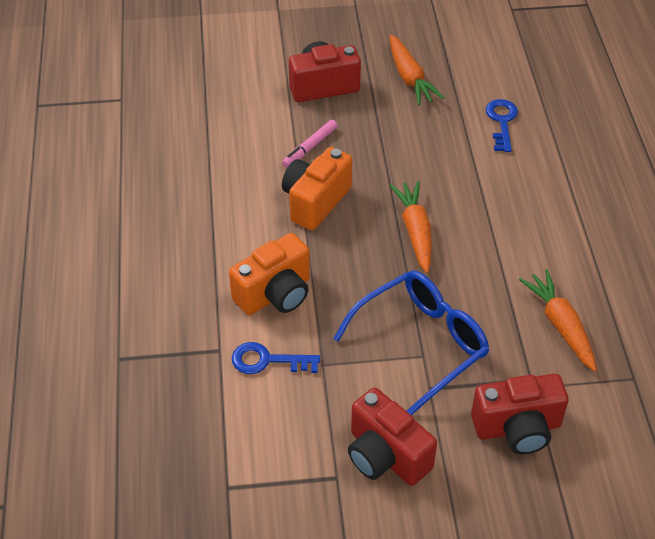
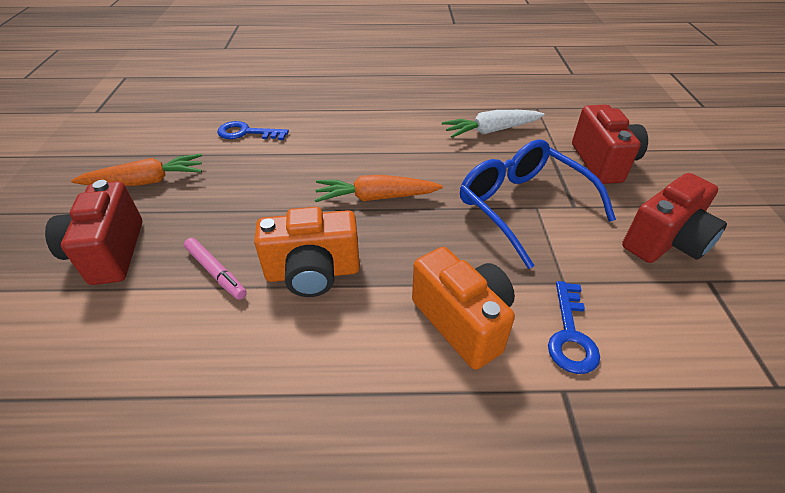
camera: 85 degrees left, 5 degrees down
(315, 201) = (313, 273): orange camera -> orange camera turned 45 degrees counterclockwise
(560, 325) = (491, 131): orange carrot -> white carrot

